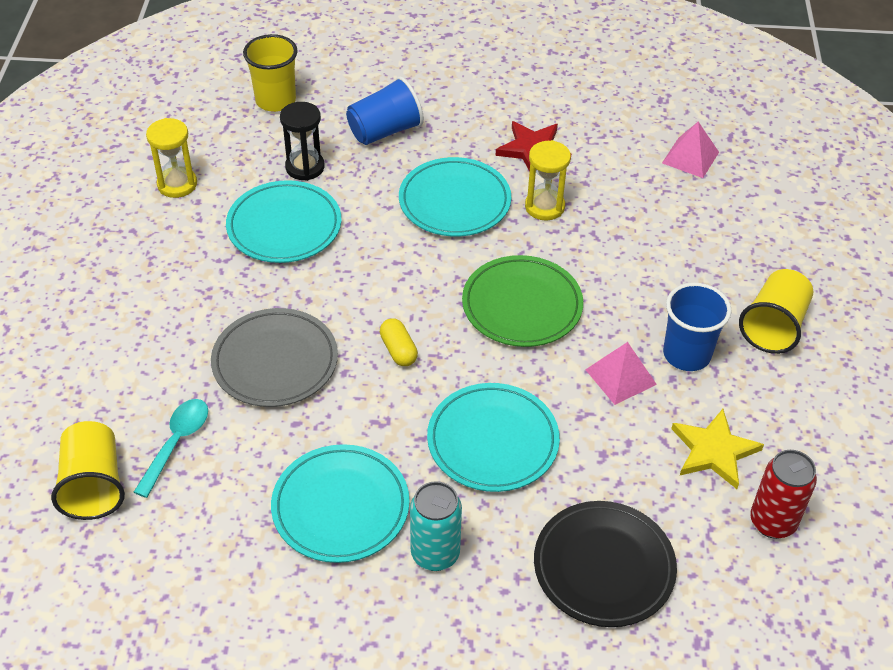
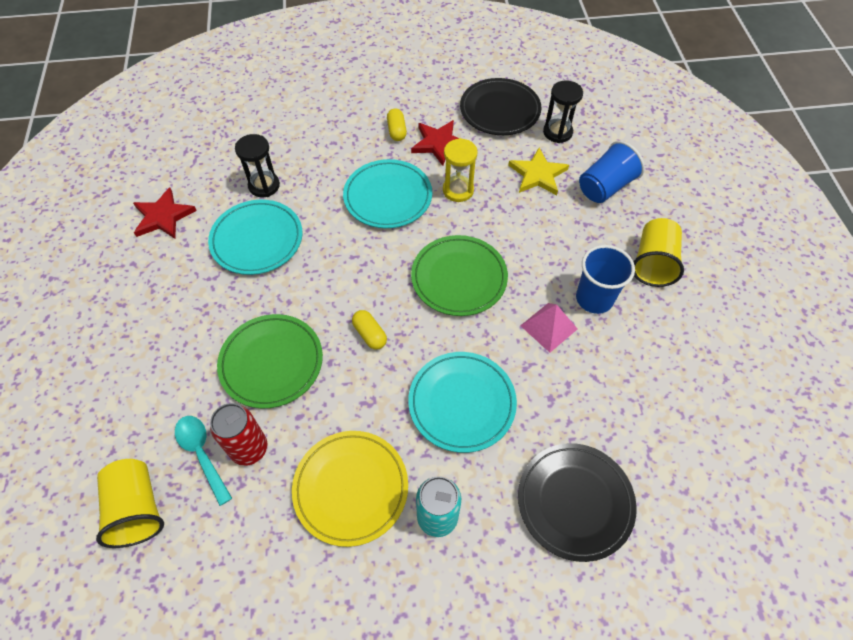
camera: 10 degrees left, 10 degrees up
(176, 443) = (202, 454): turquoise spoon -> turquoise spoon turned 45 degrees counterclockwise
(177, 184) = (163, 217): yellow hourglass -> red star
(275, 100) = (230, 132): yellow cup -> none
(275, 362) = (271, 363): grey plate -> green plate
(340, 507) = (351, 488): turquoise plate -> yellow plate
(385, 131) = (321, 145): blue cup -> blue cup (605, 187)
(483, 127) = (396, 131): none -> yellow capsule
(621, 121) = (500, 110): none -> black plate
(690, 157) = (557, 132): pink pyramid -> black hourglass
(714, 451) = (635, 379): yellow star -> yellow star (538, 174)
(772, 522) = (694, 434): red can -> red can (249, 449)

